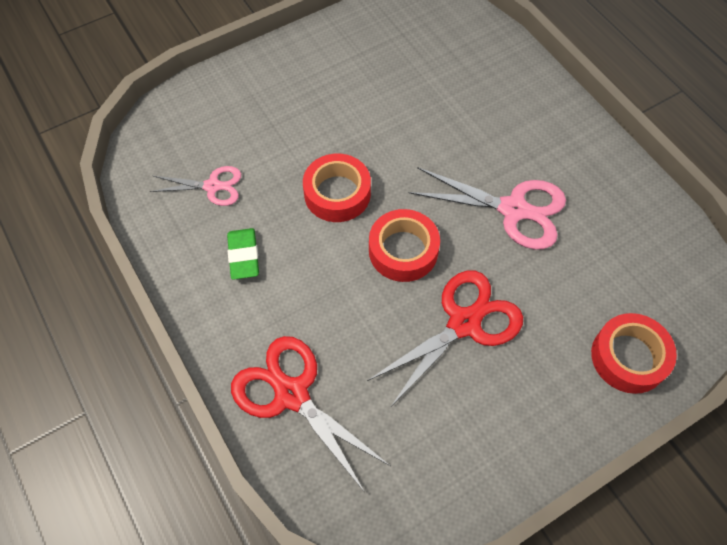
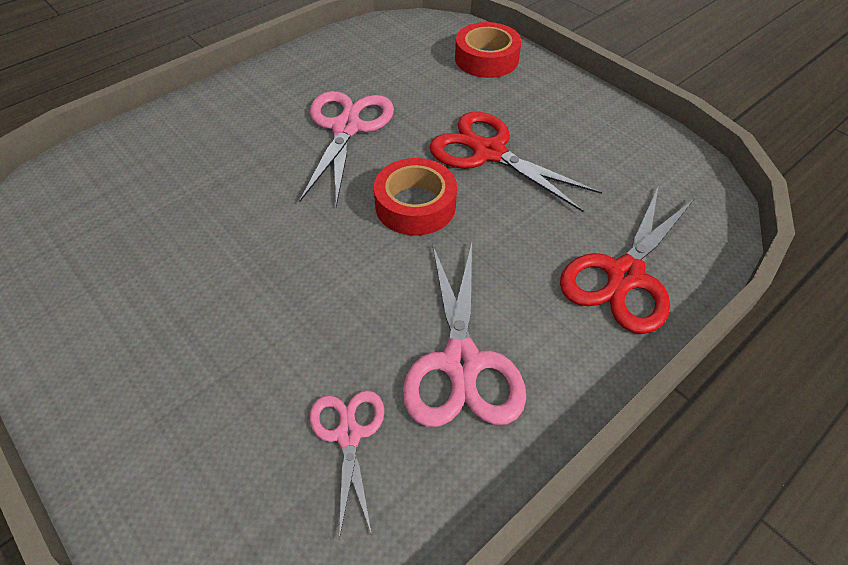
camera: 100 degrees left, 10 degrees down
(244, 256) = (461, 363): green eraser -> pink scissors
(337, 193) = (343, 276): red tape -> none

